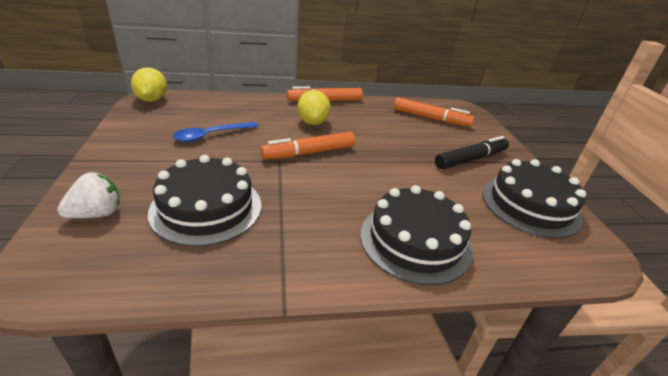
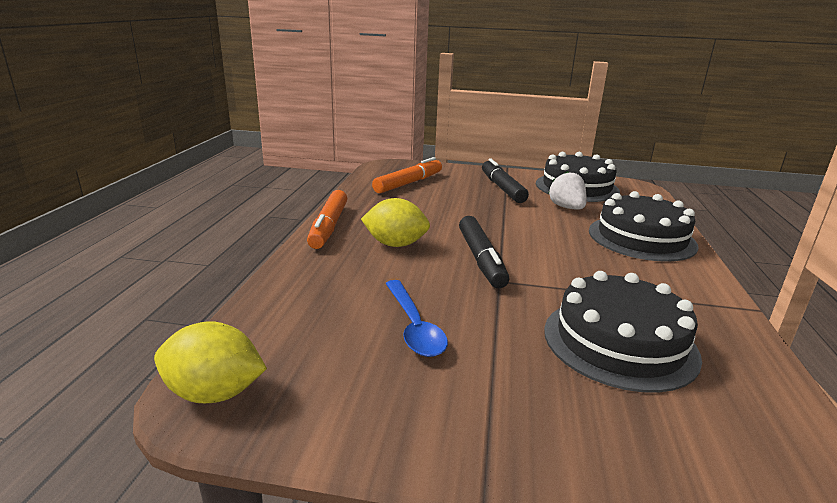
camera: 70 degrees left, 10 degrees down
(97, 214) = (661, 446): white strawberry -> white strawberry (567, 208)
(309, 153) = (481, 259): orange marker -> black marker

